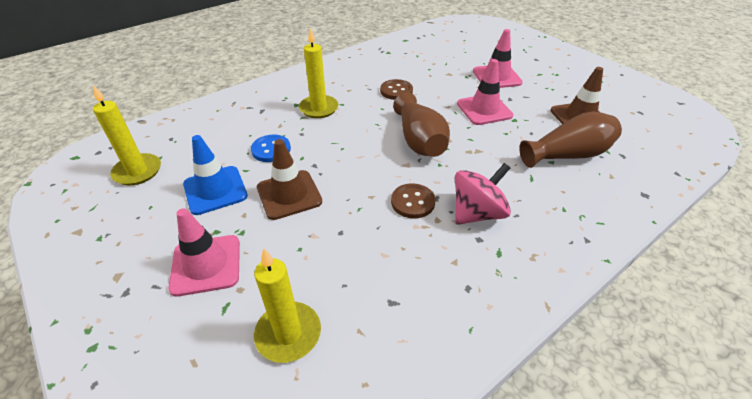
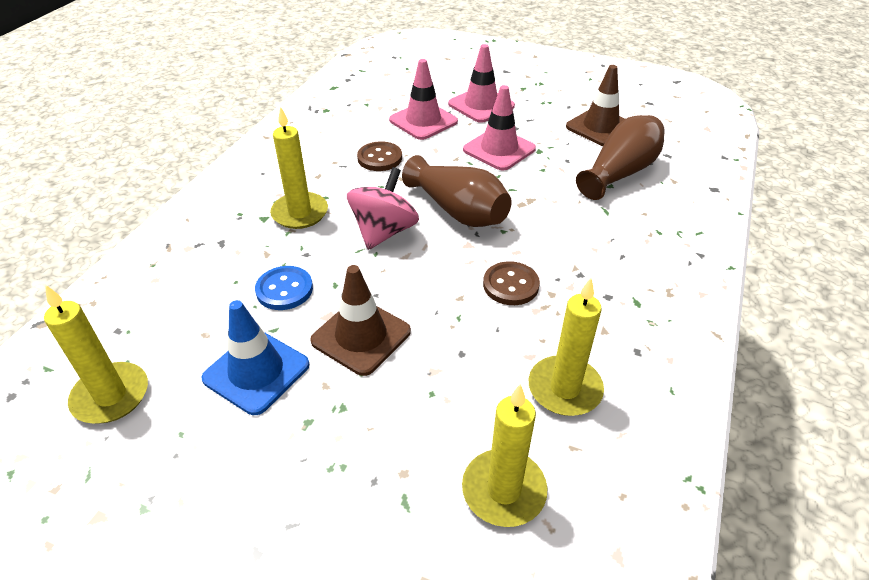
camera: 30 degrees left, 0 degrees up
(206, 265) = (334, 467): pink traffic cone -> pink traffic cone (423, 121)
(389, 288) = (564, 389): none -> yellow candle
(477, 213) = (584, 270): pink spinning top -> pink spinning top (384, 232)

